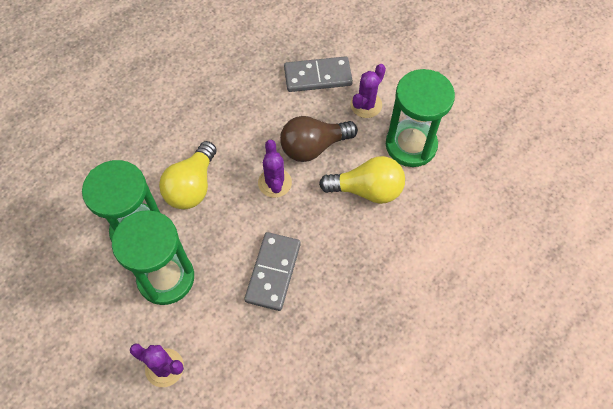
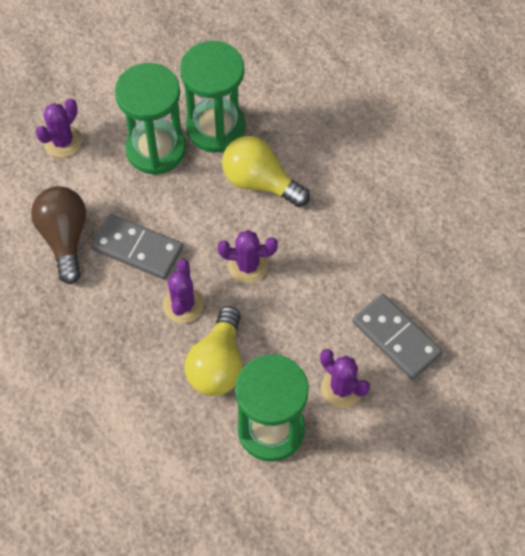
camera: 100 degrees right, 0 degrees up
(313, 147) = (289, 315): brown light bulb -> brown light bulb (64, 238)
(318, 76) = (396, 338): grey domino -> grey domino turned 45 degrees counterclockwise
(320, 225) = (183, 305): none -> purple cactus

